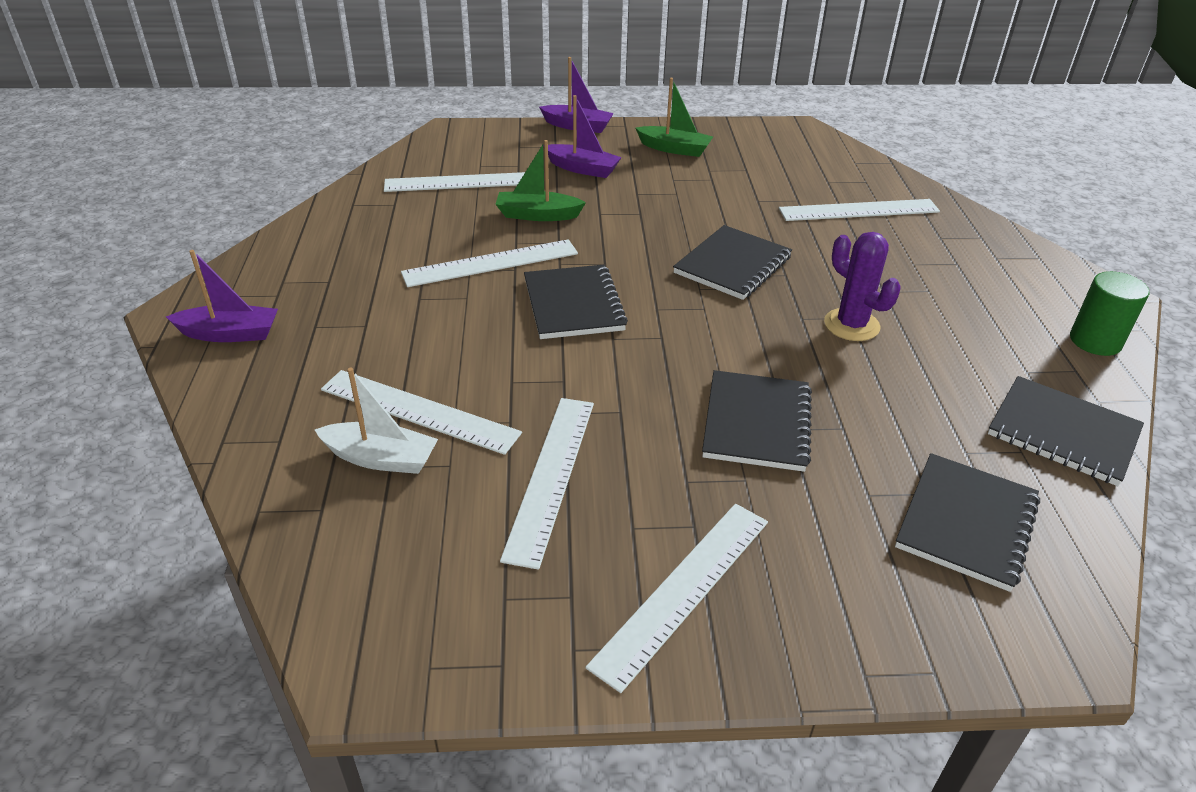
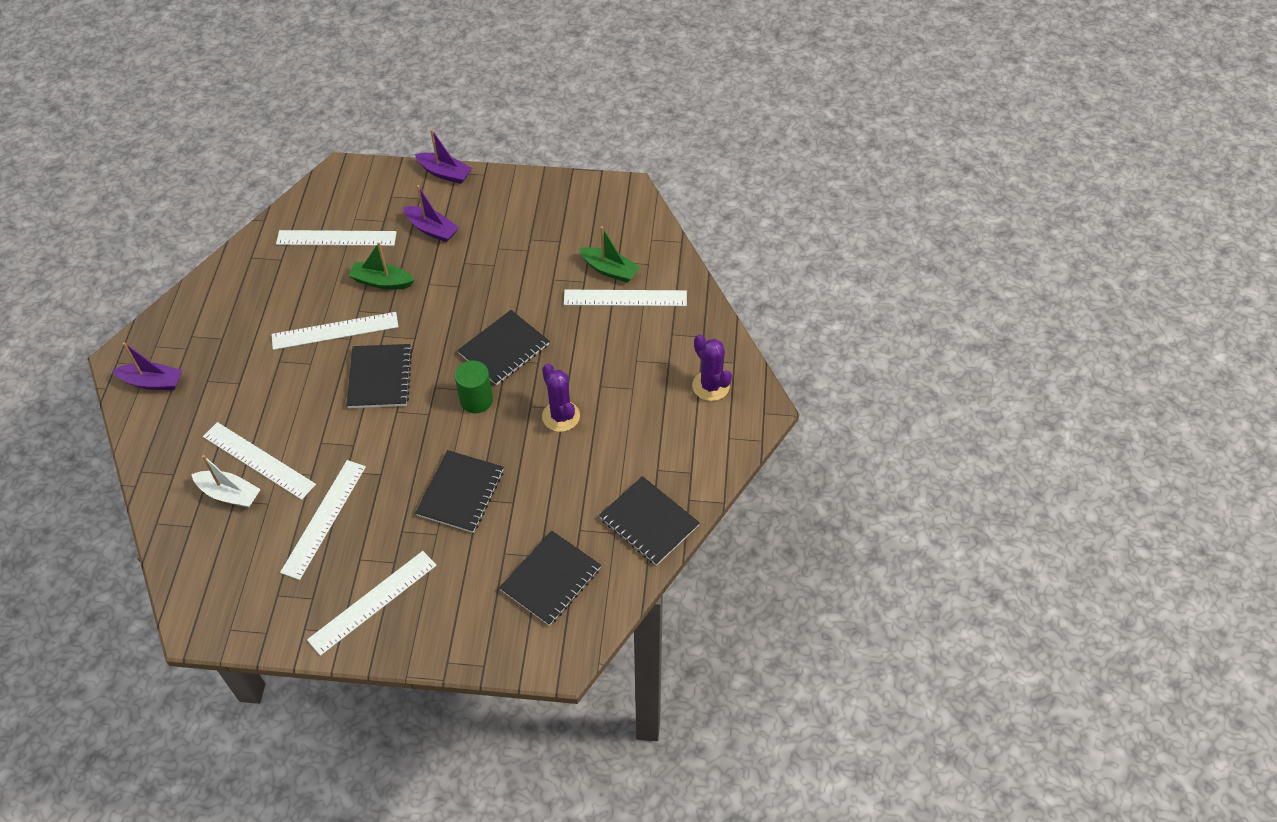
camera: 10 degrees right, 15 degrees up
(674, 149) = (513, 210): green boat -> green boat (609, 270)
(1028, 280) = (710, 386): none -> purple cactus
(1095, 341) = (721, 448): green cylinder -> green cylinder (476, 400)

